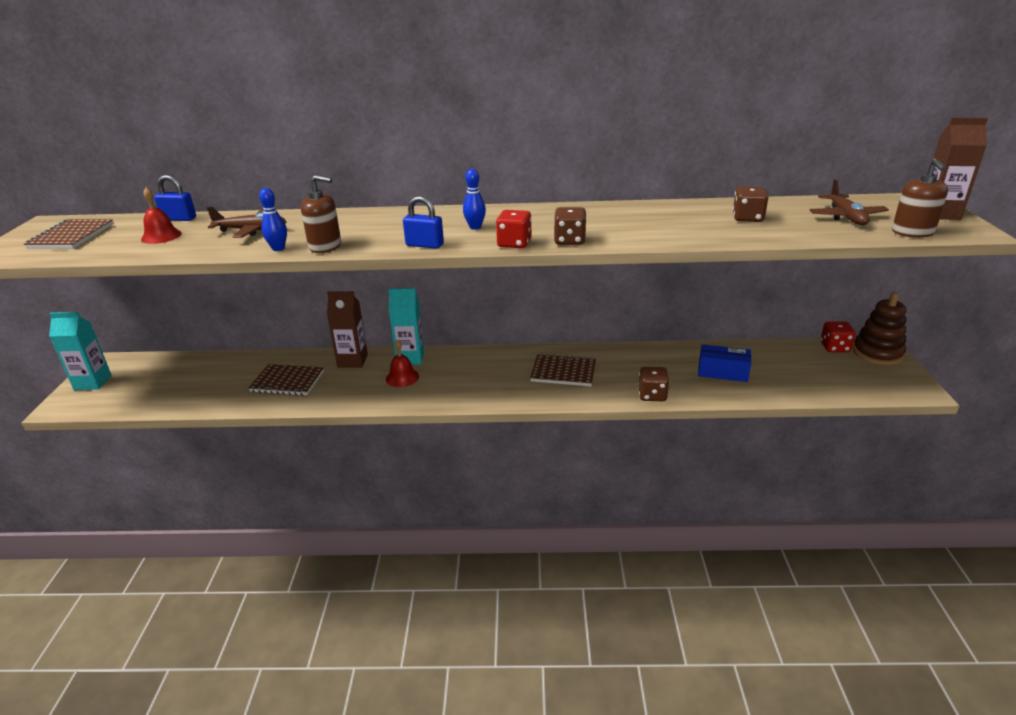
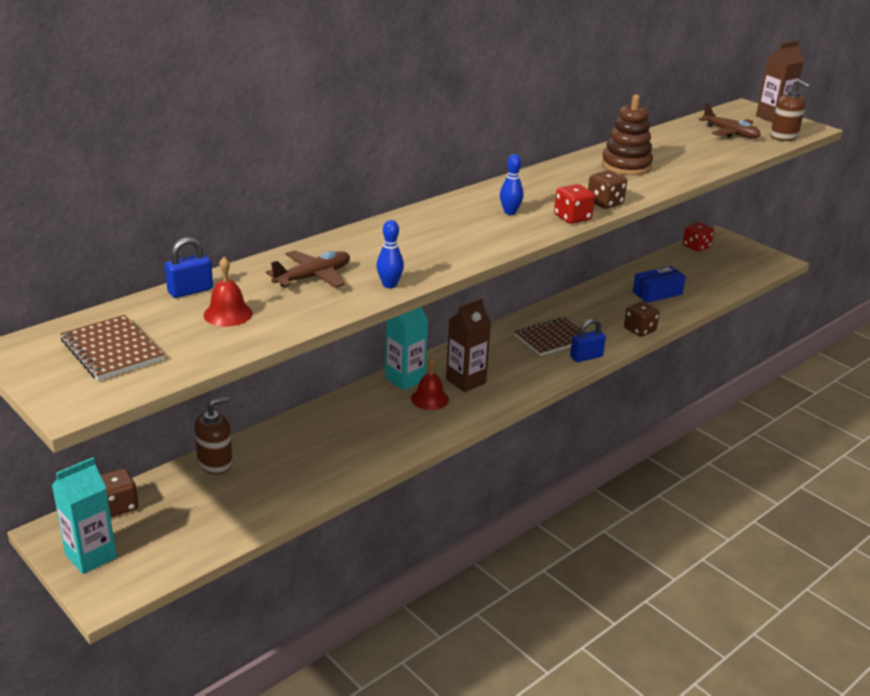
camera: 45 degrees left, 0 degrees up
(287, 382) = (326, 451): brown notebook -> none
(325, 246) = (428, 269): brown soap dispenser -> brown soap dispenser (215, 463)
(352, 361) = (355, 405): brown carton -> brown carton (465, 381)
(424, 245) = (508, 240): blue padlock -> blue padlock (586, 357)
(747, 218) = (678, 150): brown dice -> brown dice (118, 506)
(877, 353) = (724, 242): brown stacking toy -> brown stacking toy (626, 166)

